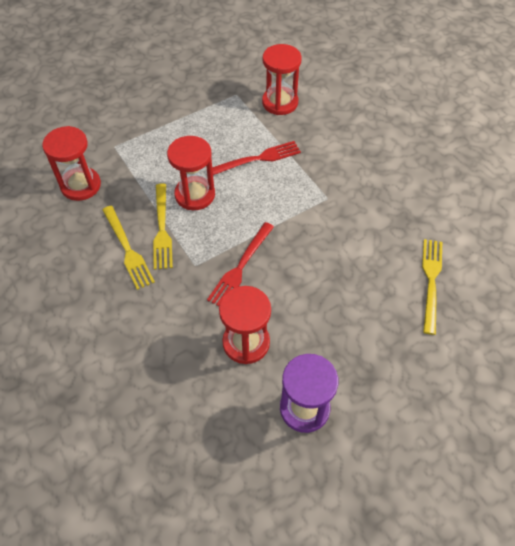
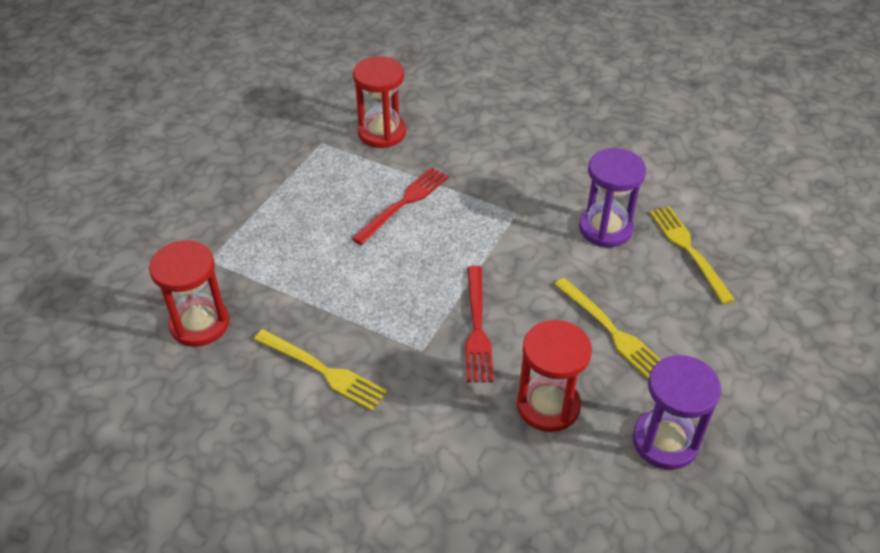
camera: 30 degrees left, 10 degrees down
(162, 229) = (349, 328): yellow fork -> yellow fork (612, 331)
(195, 195) = (359, 273): red hourglass -> none
(382, 237) = (605, 228): none -> purple hourglass

